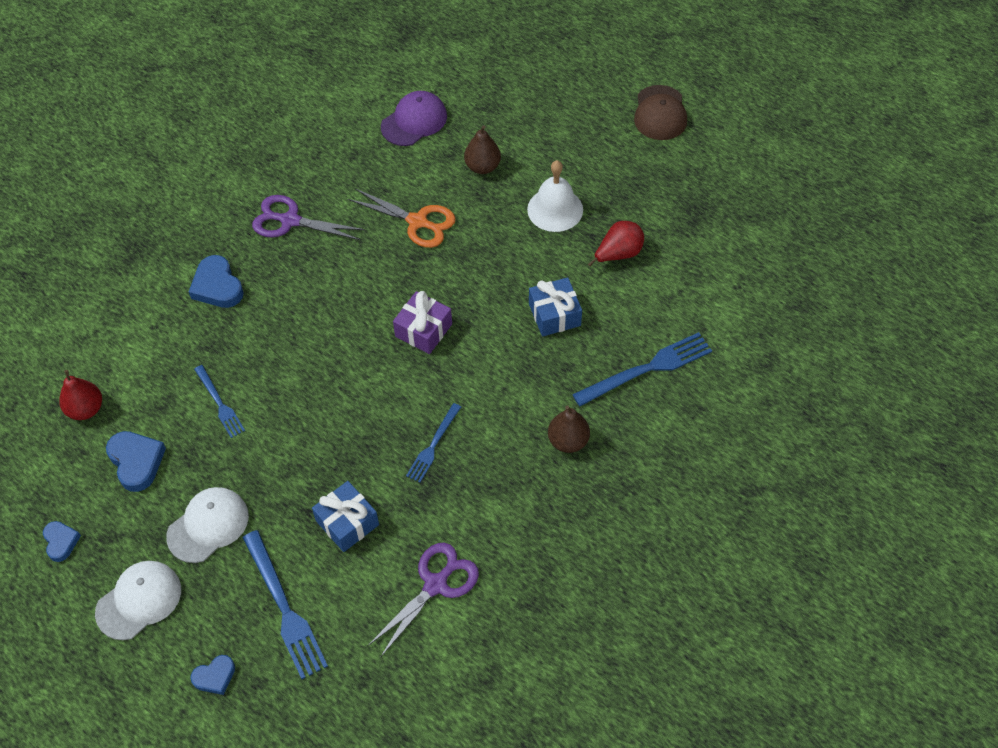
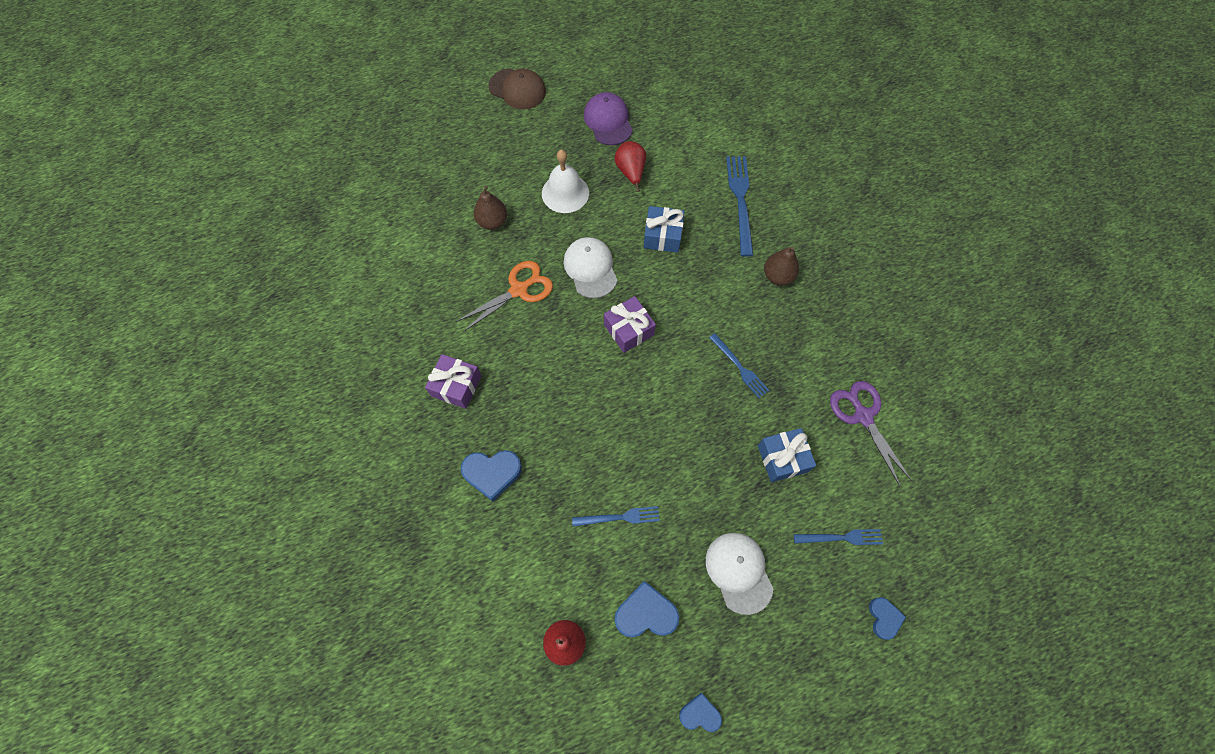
camera: 65 degrees left, 10 degrees up
(139, 600) = (789, 659): white cap -> white cap (590, 268)
(284, 608) = (841, 537): blue fork -> blue fork, size x0.61
(290, 221) = (456, 386): purple scissors -> purple gift
(414, 121) = (412, 249): purple cap -> purple cap (608, 121)

